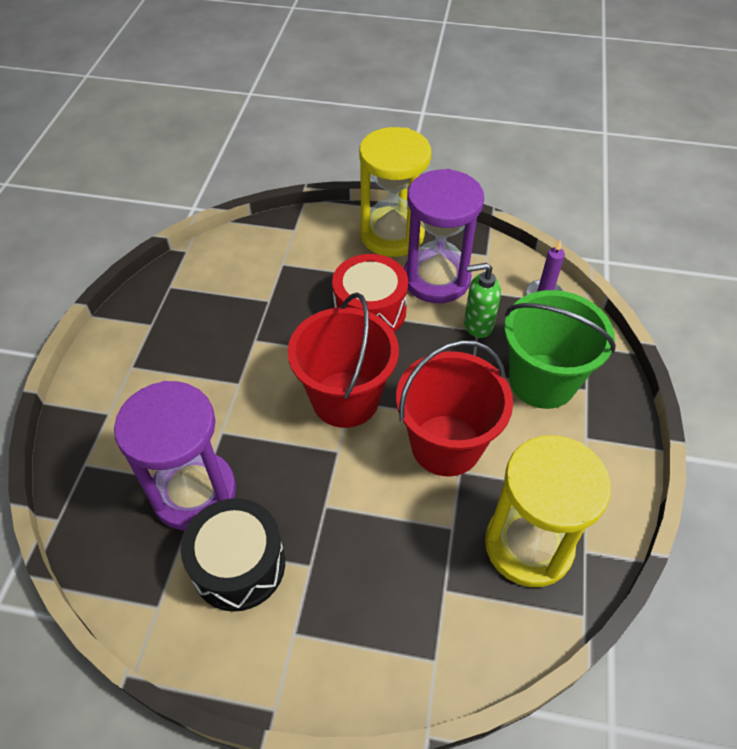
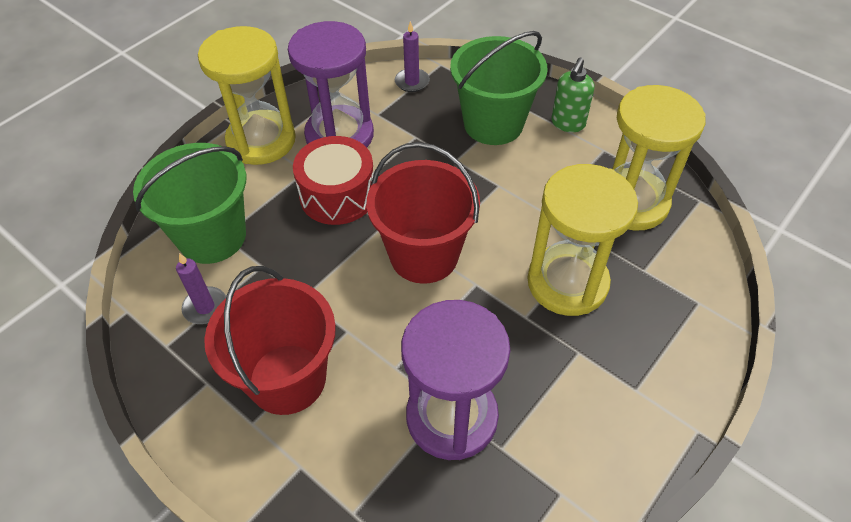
camera: 60 degrees left, 0 degrees up
(213, 289) = (205, 307): none -> purple candle
(239, 565) = (550, 407): black drum -> none
(277, 258) = (212, 236): none -> green bucket
(384, 525) = (567, 282): none -> yellow hourglass
(446, 445) = (515, 209): red bucket -> red bucket (287, 379)
(477, 325) = (410, 134): green soap dispenser -> green soap dispenser (567, 124)

